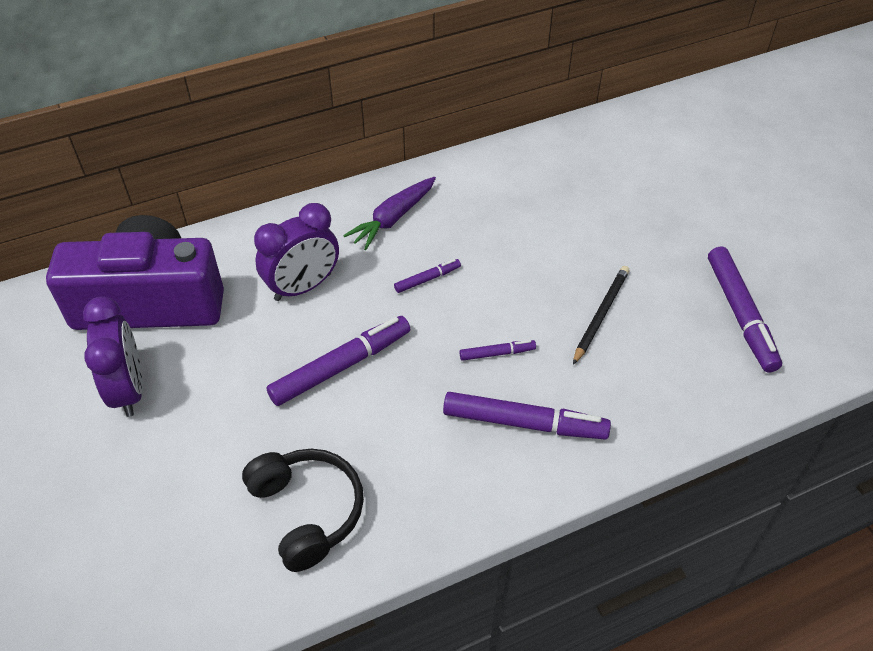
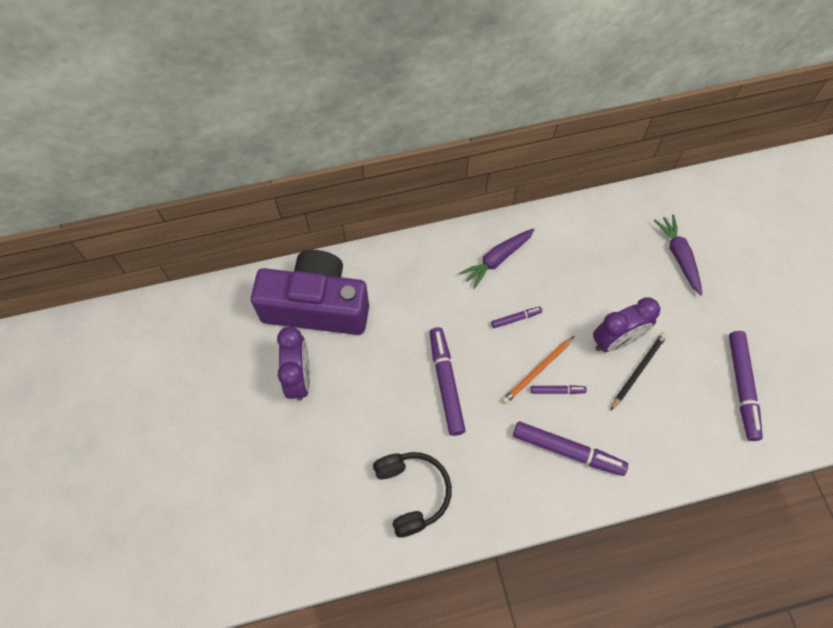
camera: 10 degrees right, 15 degrees up
(303, 287) = (425, 311): purple clock -> purple clock (616, 340)
(341, 366) = (446, 383): purple marker -> purple marker turned 75 degrees counterclockwise
(466, 334) = (537, 371): none -> orange pencil
(624, 187) = (679, 256): none -> purple carrot

